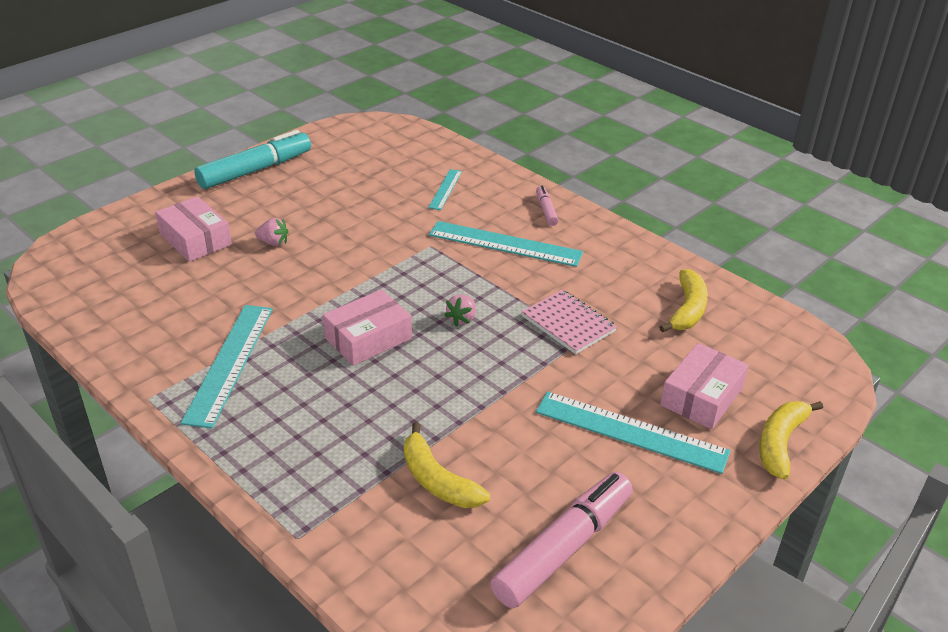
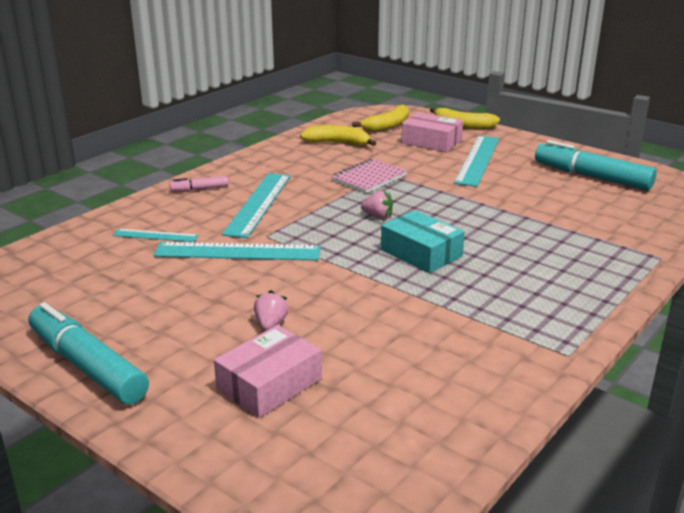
camera: 95 degrees left, 10 degrees down
(229, 363) = (491, 318): turquoise ruler -> turquoise ruler (237, 252)
(368, 338) = (421, 253): pink box -> turquoise box
(437, 480) = (566, 214): yellow banana -> yellow banana (387, 125)
(563, 548) = (591, 177): pink marker -> turquoise marker

